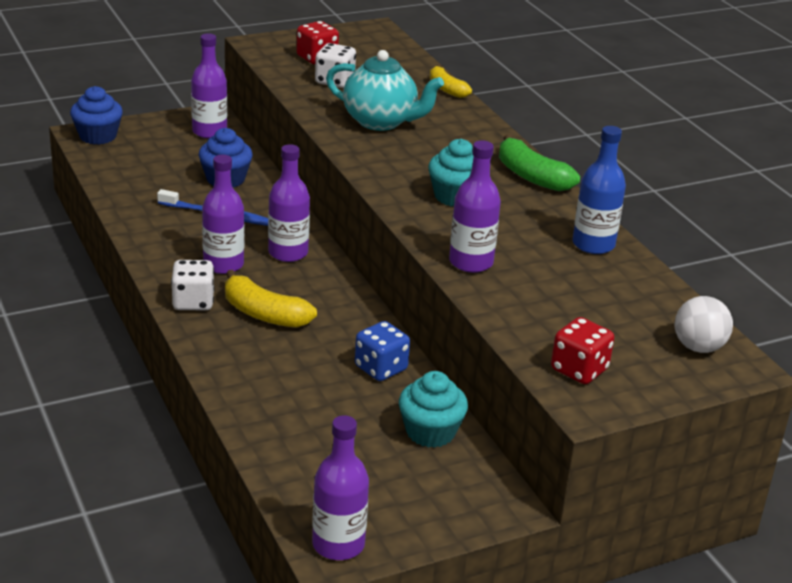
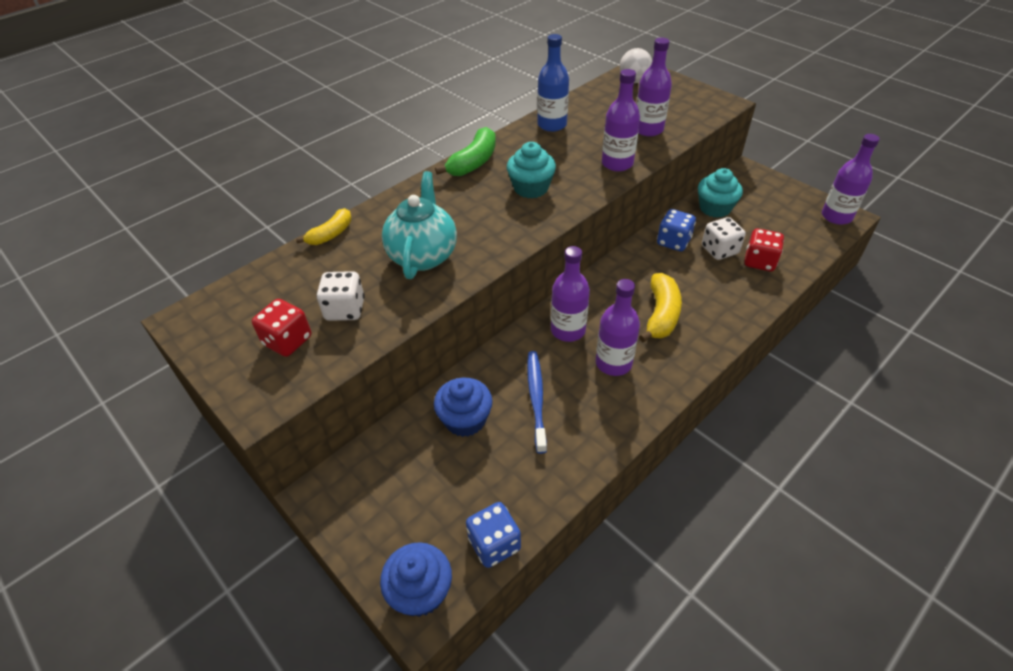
camera: 105 degrees left, 15 degrees up
(103, 167) = (494, 544): none -> blue dice
(193, 302) = (679, 360): white dice -> white dice (719, 250)
(209, 132) = (363, 477): purple bottle -> purple bottle (648, 129)
(579, 370) = (694, 109): red dice -> red dice (759, 261)

